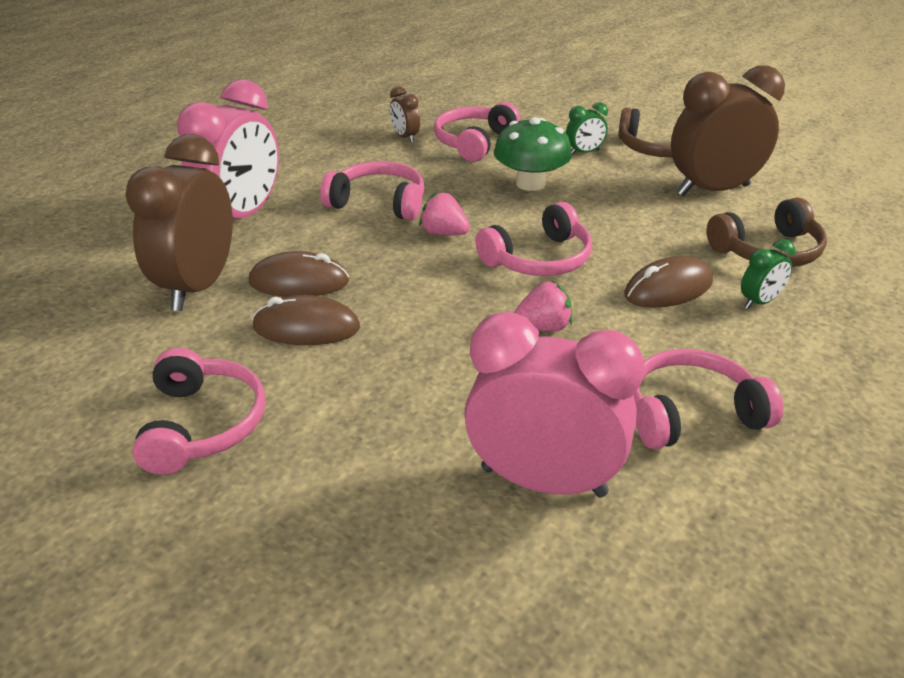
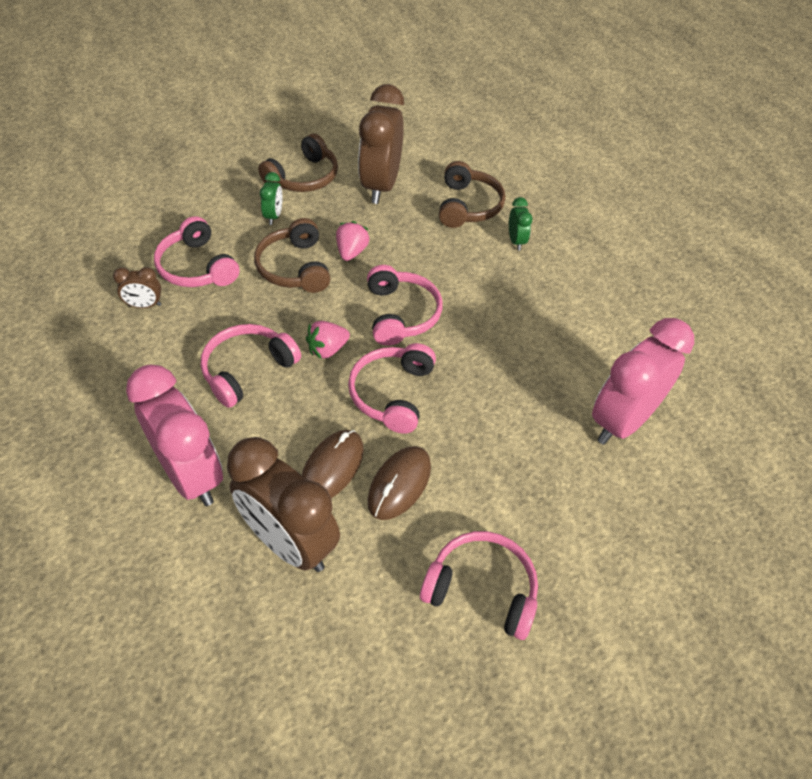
camera: 65 degrees left, 15 degrees up
(530, 183) = (294, 268): green mushroom -> brown headphones
(543, 327) = (481, 351): pink strawberry -> pink strawberry (351, 252)
(668, 289) = (478, 271): brown mouse -> none
(691, 413) = (597, 328): pink headphones -> pink headphones (392, 394)

